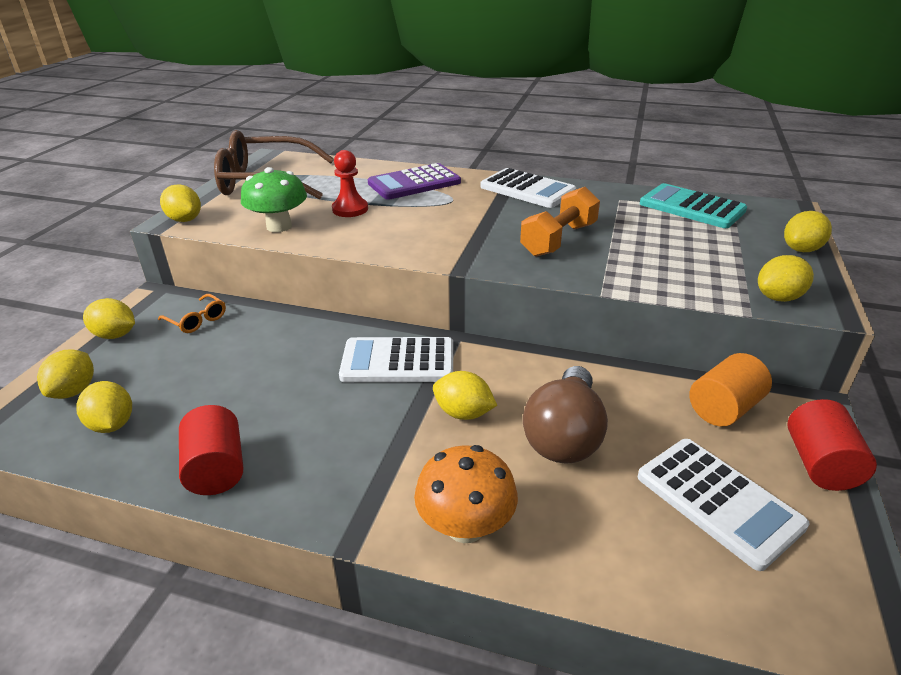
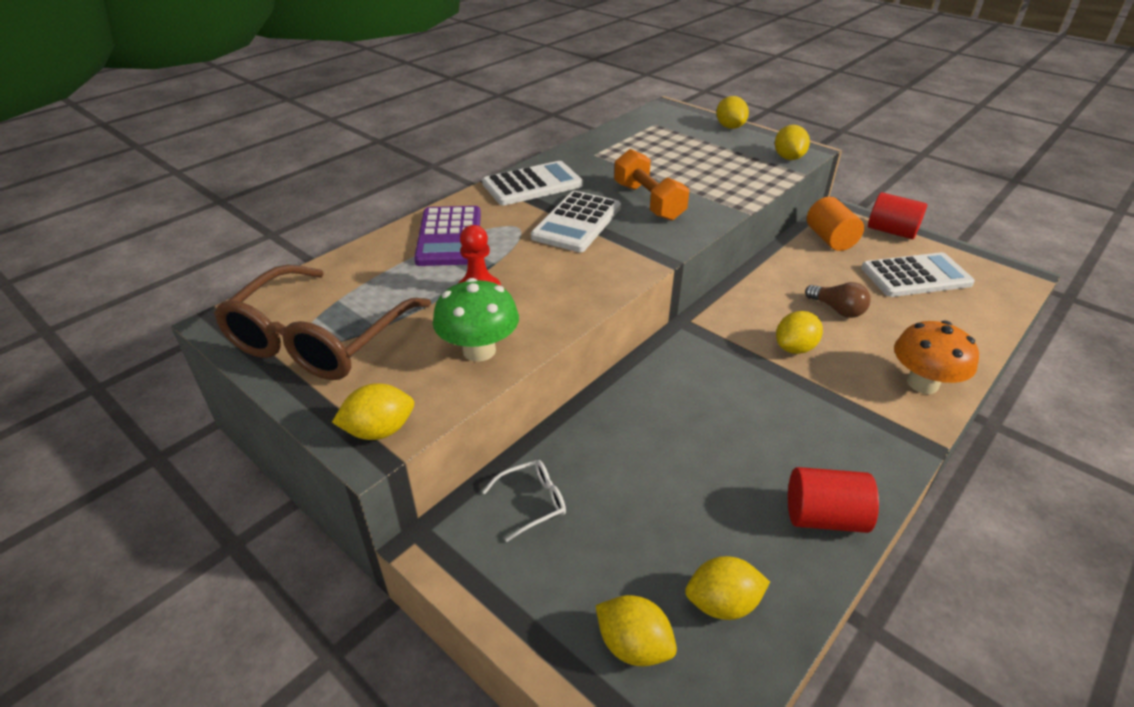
camera: 65 degrees left, 5 degrees up
(115, 335) = (516, 594): yellow lemon -> none
(197, 320) = (532, 502): orange glasses -> white glasses
(398, 361) = (705, 364): white calculator -> white calculator (577, 222)
(564, 435) = (837, 310): brown light bulb -> brown light bulb, size x0.57
(691, 207) = (635, 135): turquoise calculator -> none

